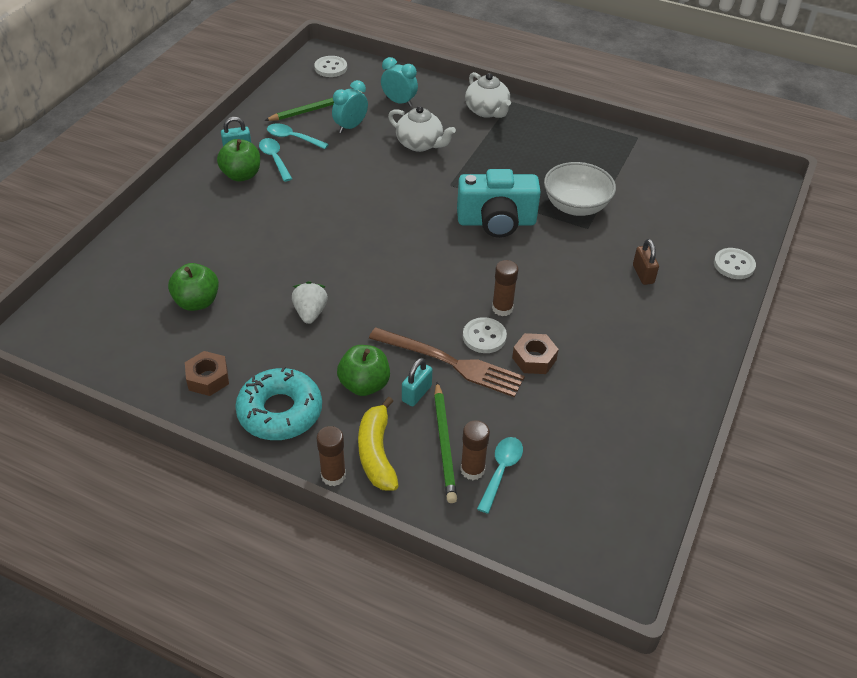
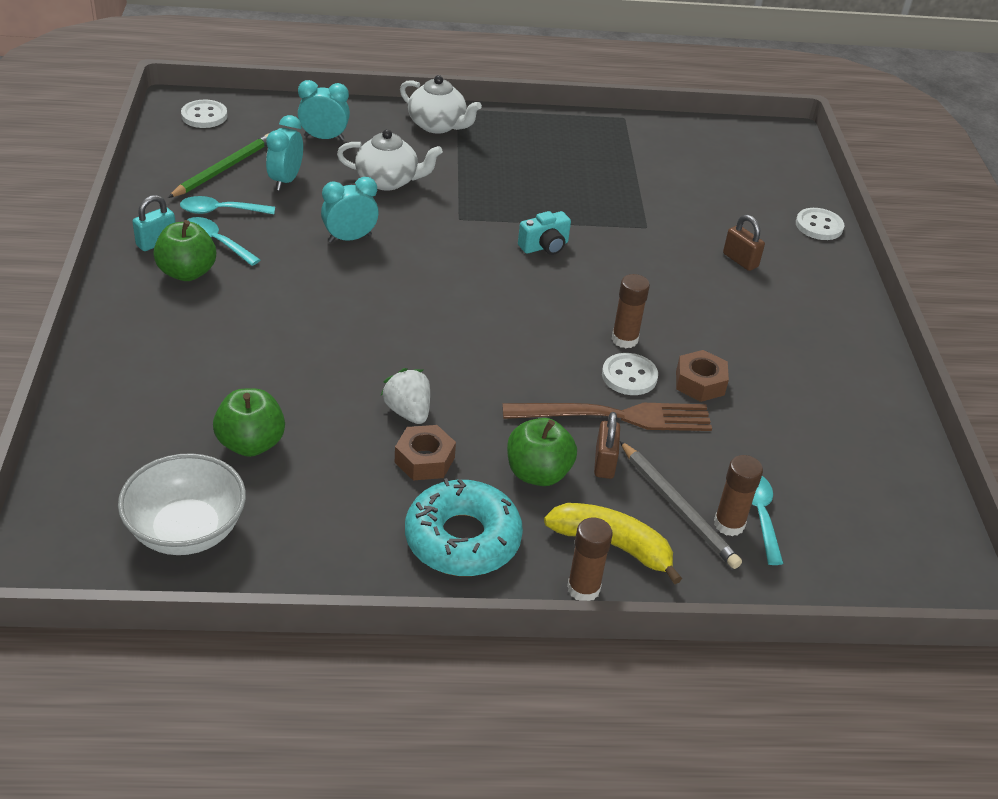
camera: 30 degrees left, 5 degrees down
(208, 378) = (340, 531): brown nut -> brown nut (424, 460)
(363, 179) = (349, 238): none -> turquoise clock
(376, 453) = (612, 545): yellow banana -> yellow banana turned 150 degrees clockwise
(416, 393) = (604, 463): turquoise padlock -> brown padlock
(444, 444) = (678, 507): green pencil -> grey pencil
(496, 222) = (544, 246): turquoise camera -> turquoise camera, size x0.50
(576, 206) = (617, 207): white bowl -> white bowl (186, 531)

